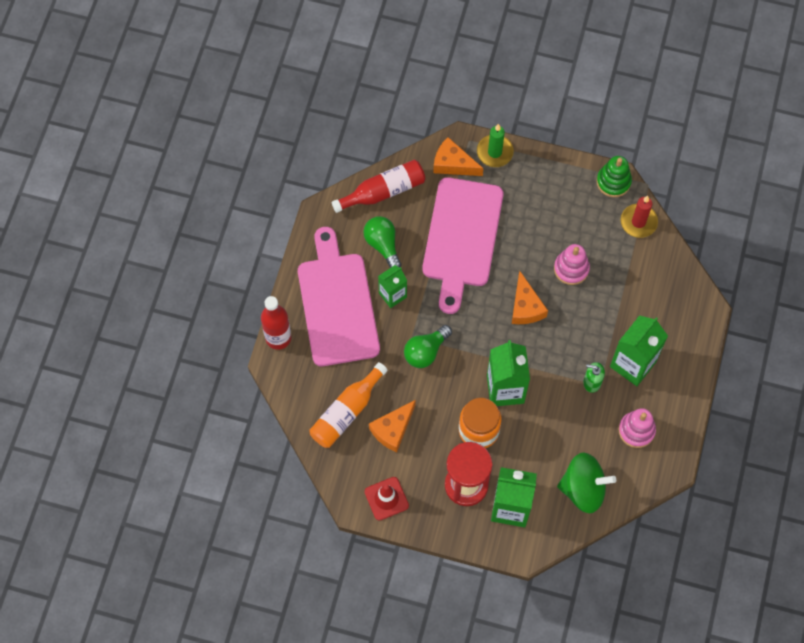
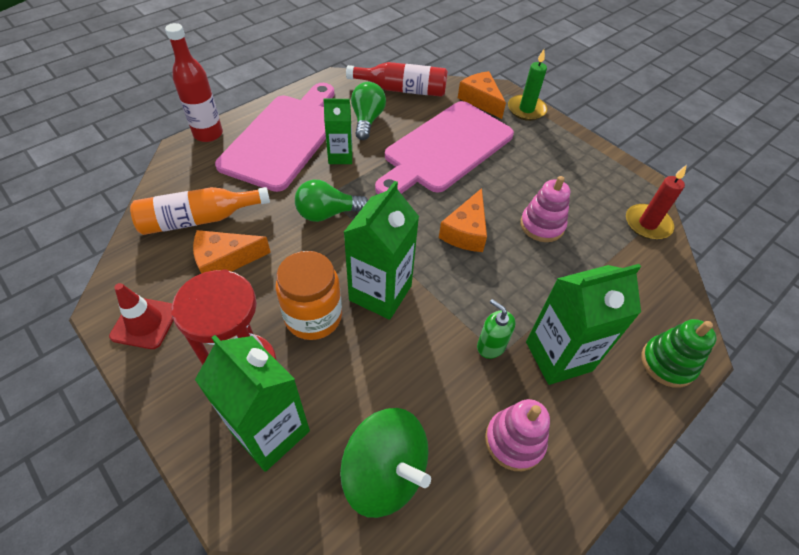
camera: 30 degrees right, 15 degrees down
(613, 182) = (636, 180): green stacking toy -> green stacking toy (667, 363)

